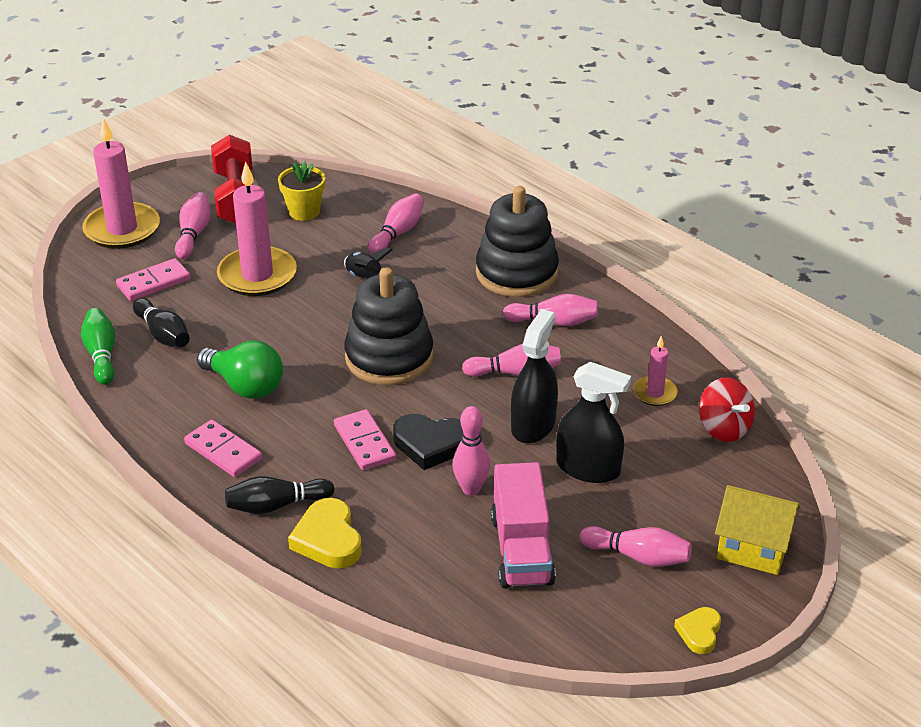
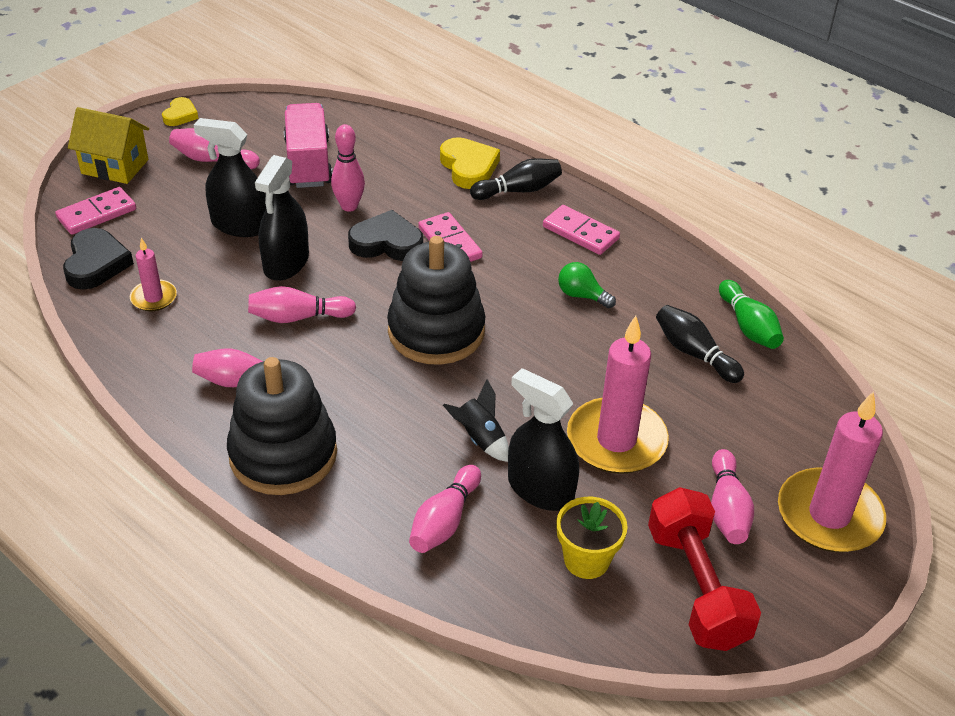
camera: 175 degrees right, 5 degrees up
(153, 282) = (741, 425): pink domino -> pink domino (97, 214)
(245, 386) = (582, 295): green light bulb -> green light bulb, size x0.59
(325, 248) = (540, 489): none -> black spray bottle
(724, 428) = (96, 264): red spinning top -> black heart

